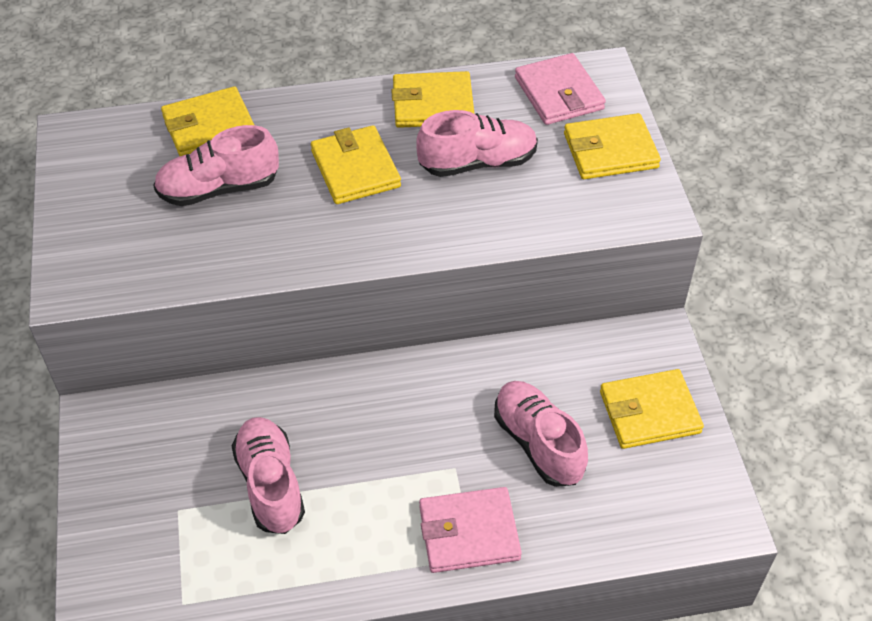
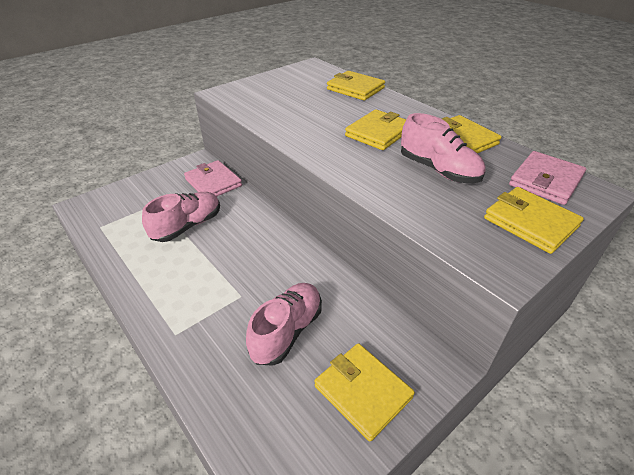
camera: 60 degrees right, 10 degrees down
(219, 188) = (318, 103): pink shoe -> none
(469, 532) = (193, 323): pink wallet -> pink wallet (213, 182)

